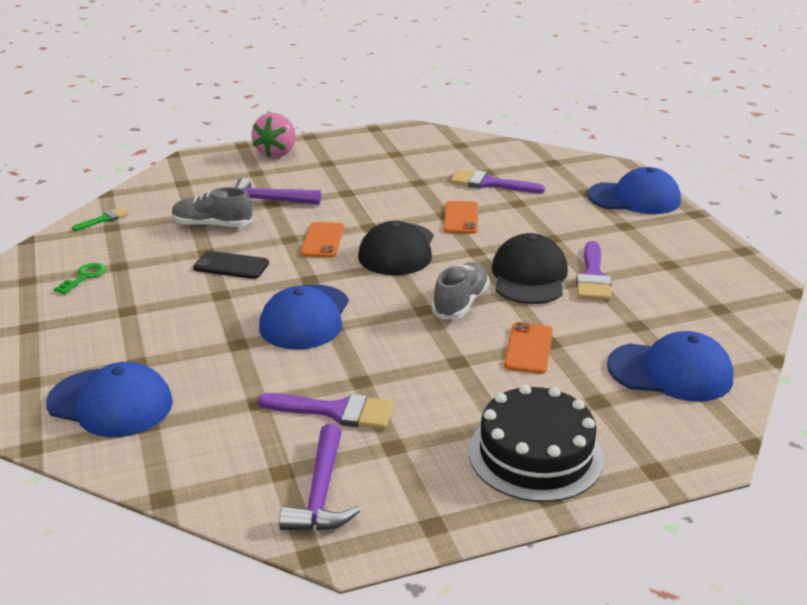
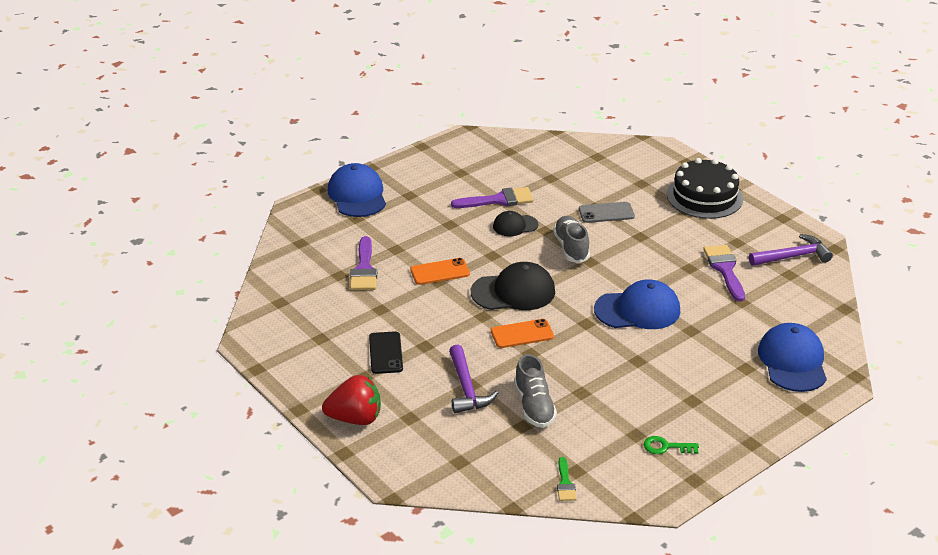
camera: 110 degrees left, 5 degrees up
(104, 219) = (565, 483): green brush -> green brush turned 120 degrees counterclockwise
(231, 266) = (593, 370): black phone -> black phone (386, 353)
(277, 153) = (355, 418): pink strawberry -> red strawberry
(460, 303) = (571, 248): grey shoe -> grey shoe turned 75 degrees clockwise
(528, 348) = (606, 213): orange phone -> grey phone
(529, 276) = (515, 225): black cap -> black cap, size x0.57
(670, 372) = (594, 163): blue cap -> none

